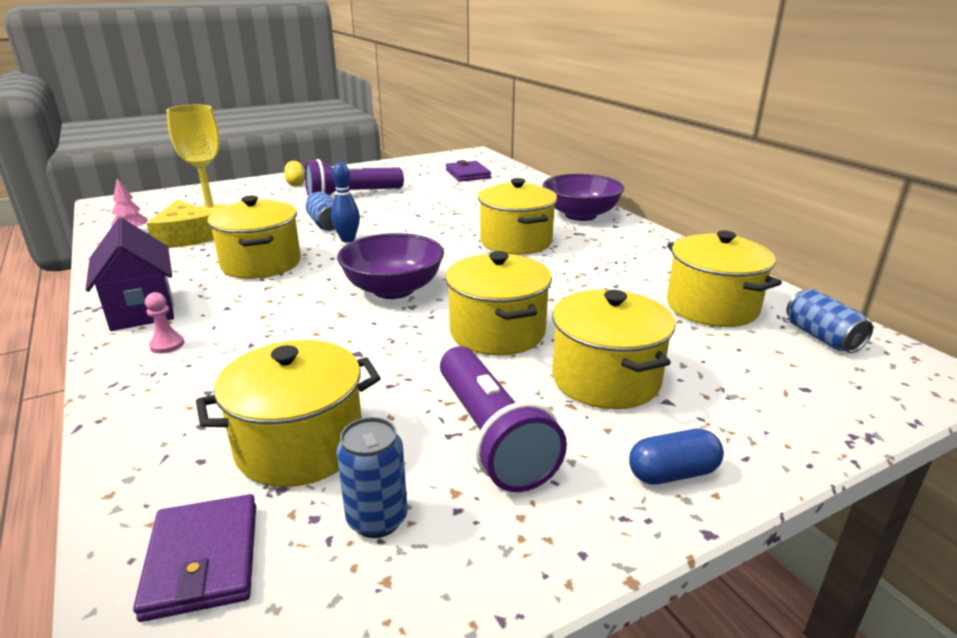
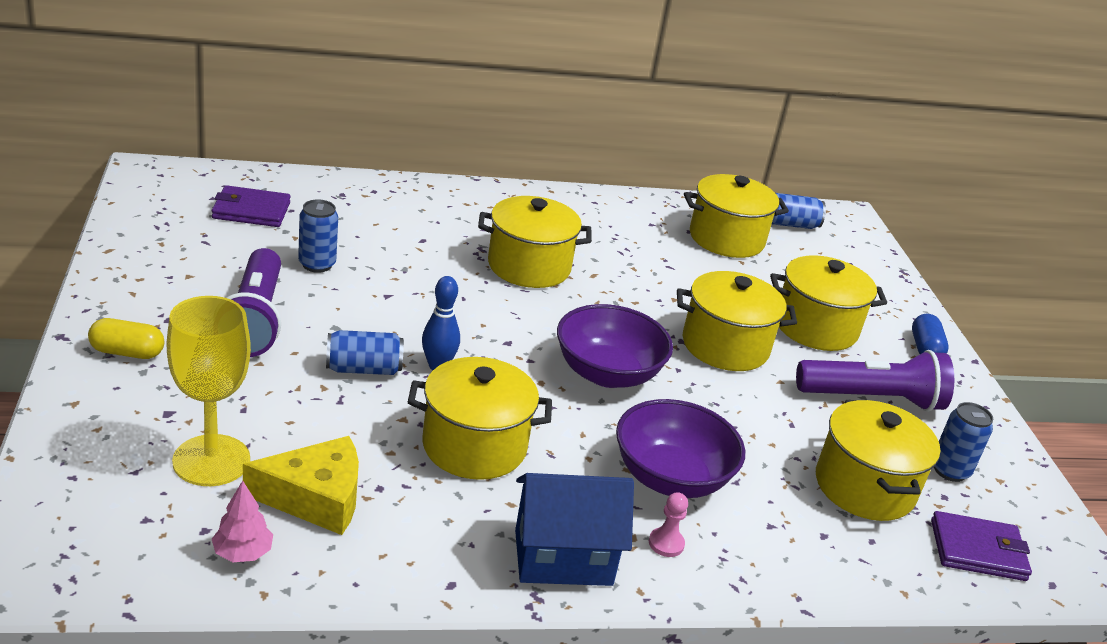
camera: 75 degrees left, 5 degrees up
(142, 309) = (563, 557): purple house -> blue house
(430, 195) = (317, 264): none -> blue can
(580, 215) = (480, 204): purple bowl -> purple bowl (671, 478)

